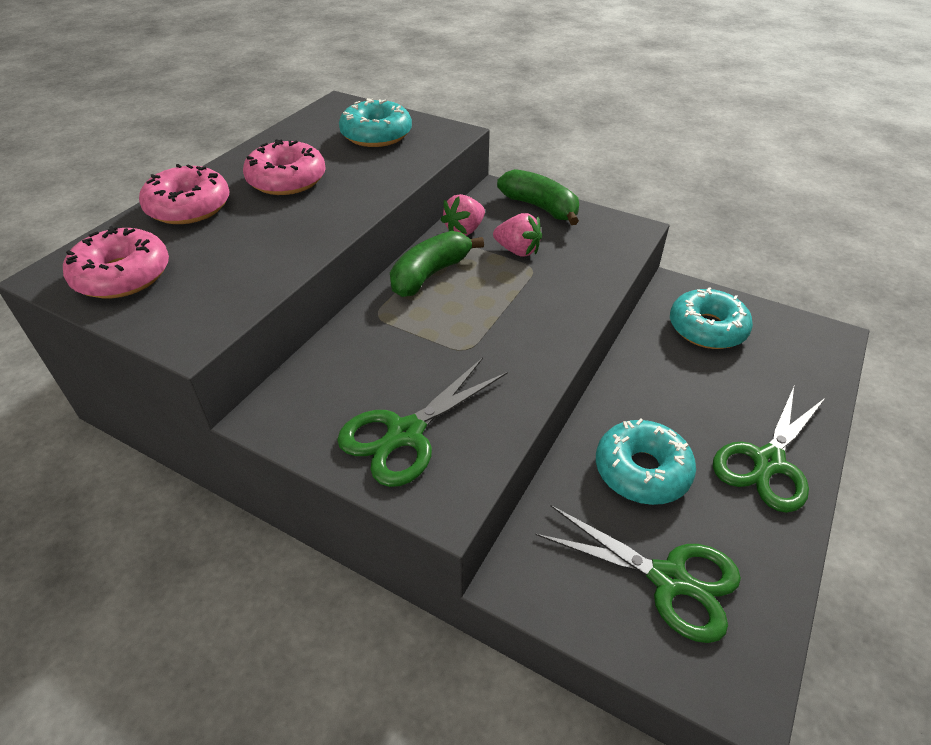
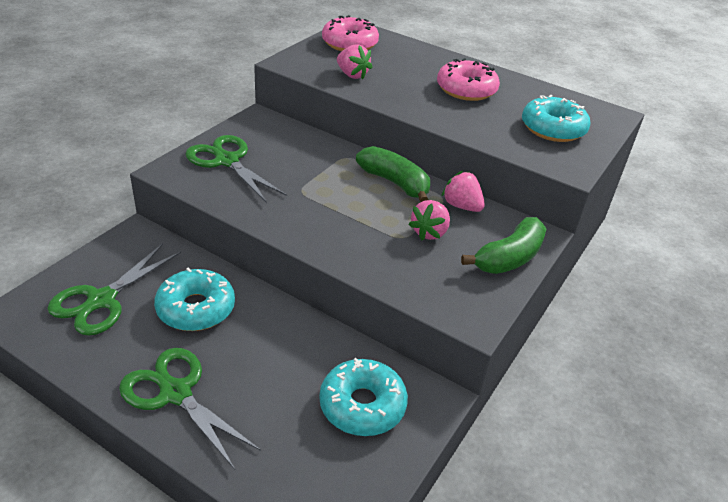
camera: 90 degrees right, 5 degrees down
(189, 207) = (426, 58): pink donut -> none
(242, 268) = (352, 75): none -> pink strawberry

